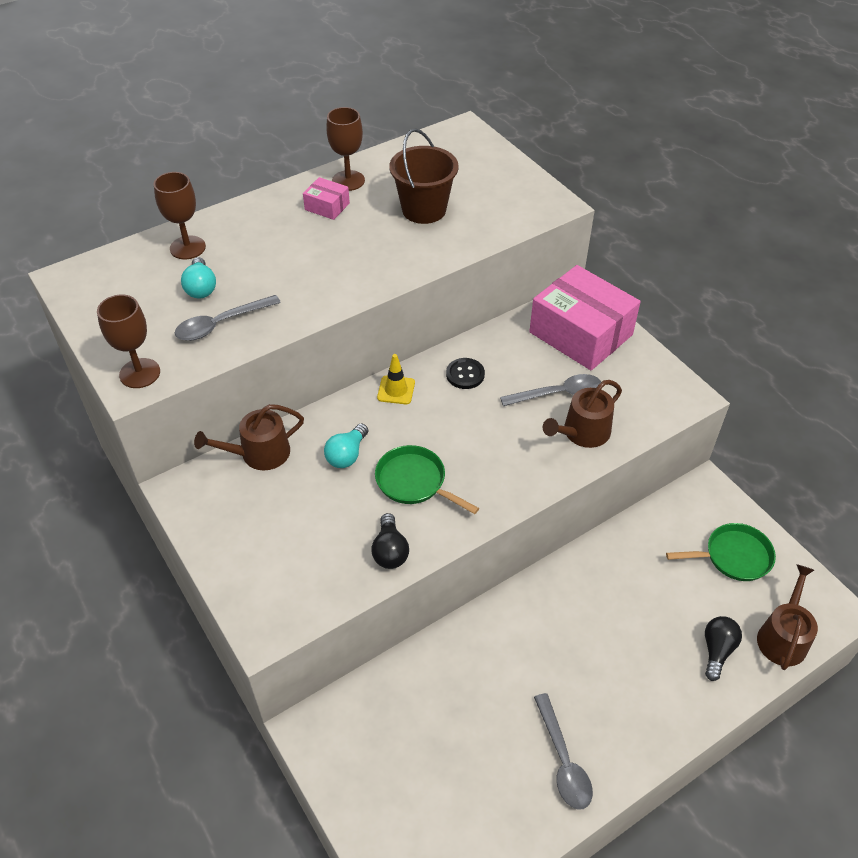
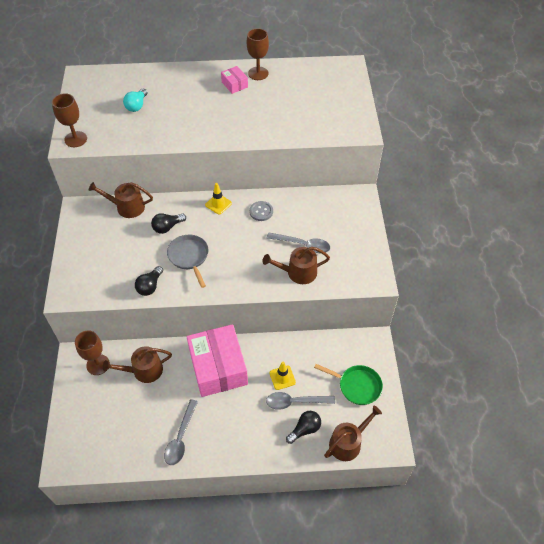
camera: 30 degrees right, 5 degrees up
(187, 247) = (147, 81): brown goblet -> brown goblet (98, 364)
(221, 324) = (131, 129): grey spoon -> grey spoon (295, 402)
(347, 455) = (167, 227): turquoise light bulb -> black light bulb
(414, 482) = (189, 257): green pan -> grey pan
(424, 210) = (285, 106): brown bucket -> none
(432, 693) = (143, 370): none -> brown watering can
(465, 374) = (261, 211): black button -> grey button
(580, 333) = (344, 216): pink box -> pink box (218, 367)
(633, 596) = (282, 377): none -> yellow traffic cone

